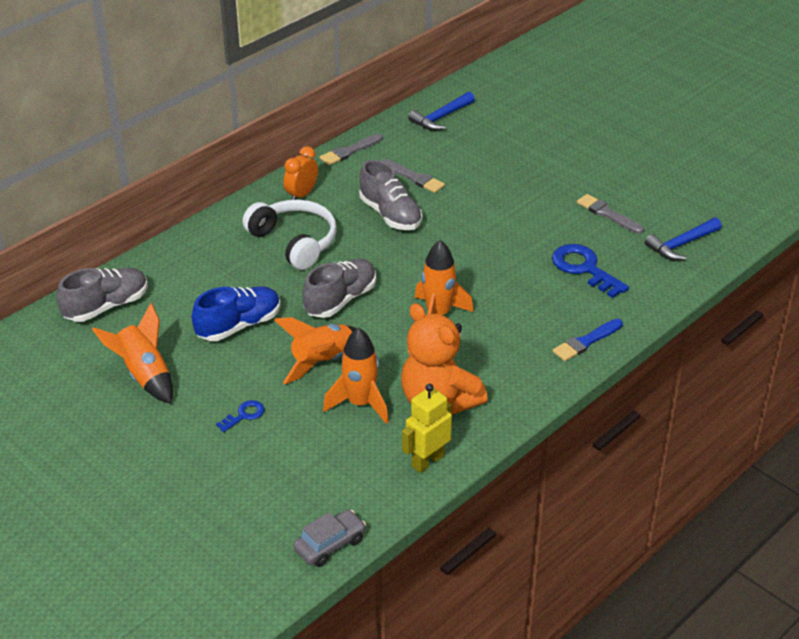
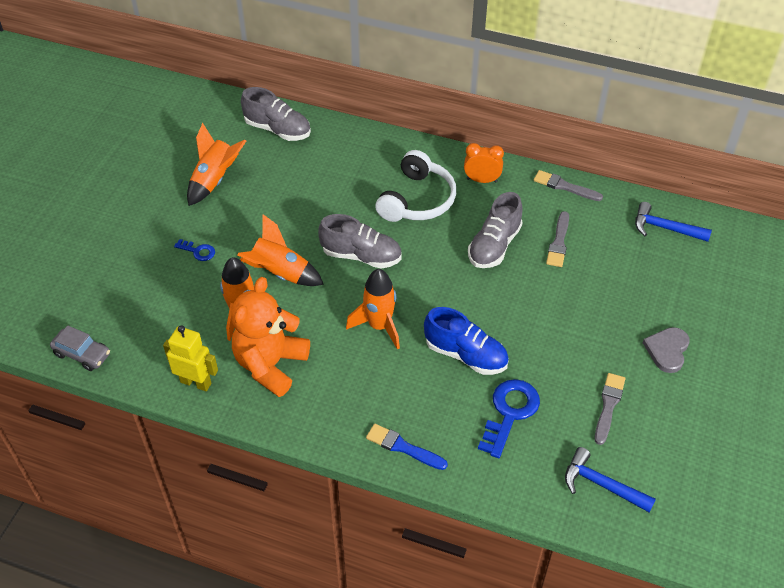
camera: 65 degrees right, 10 degrees up
(239, 325) = (296, 208): blue shoe -> blue shoe (466, 355)
(570, 165) = (667, 350): none -> grey heart

